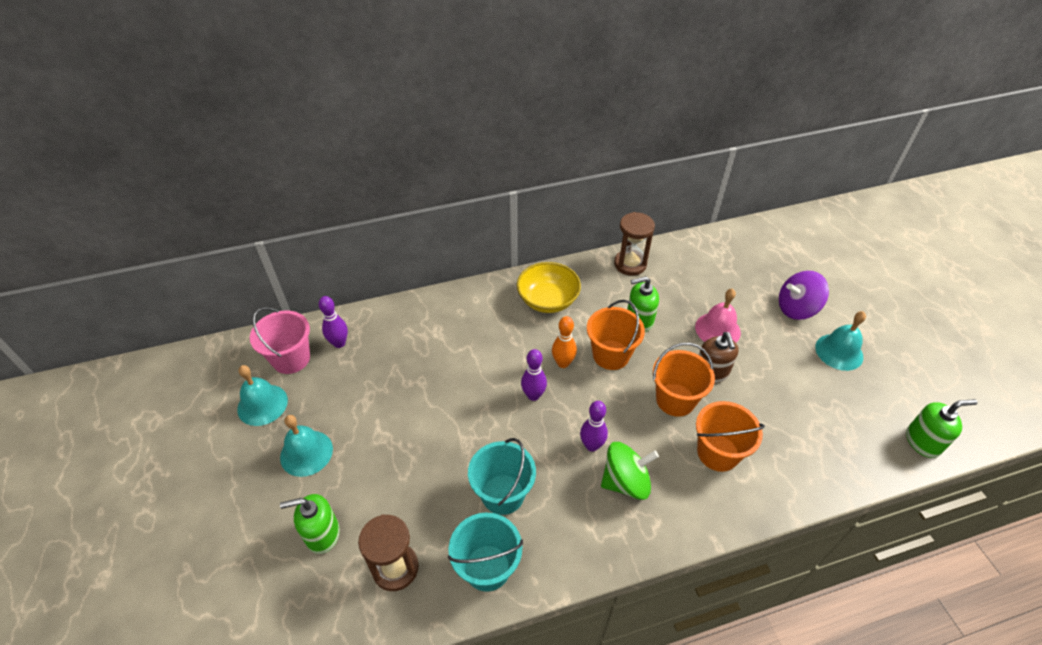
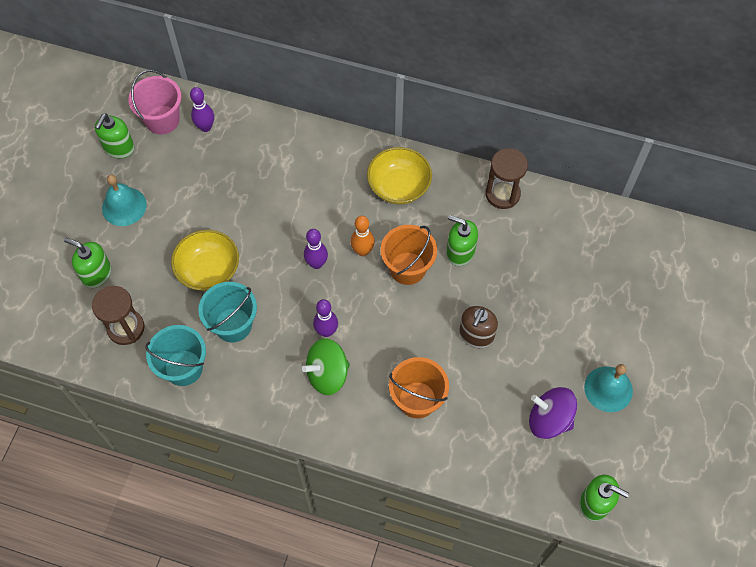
camera: 35 degrees right, 15 degrees up
(262, 404) = (119, 148): turquoise bell -> green soap dispenser
(438, 460) = (208, 270): none -> yellow bowl
(626, 481) = (327, 374): green spinning top -> green spinning top turned 135 degrees clockwise
(675, 400) = (424, 338): orange bucket -> none
(717, 329) = (520, 302): pink bell -> none
(796, 308) = (613, 328): purple spinning top -> purple spinning top (549, 419)

